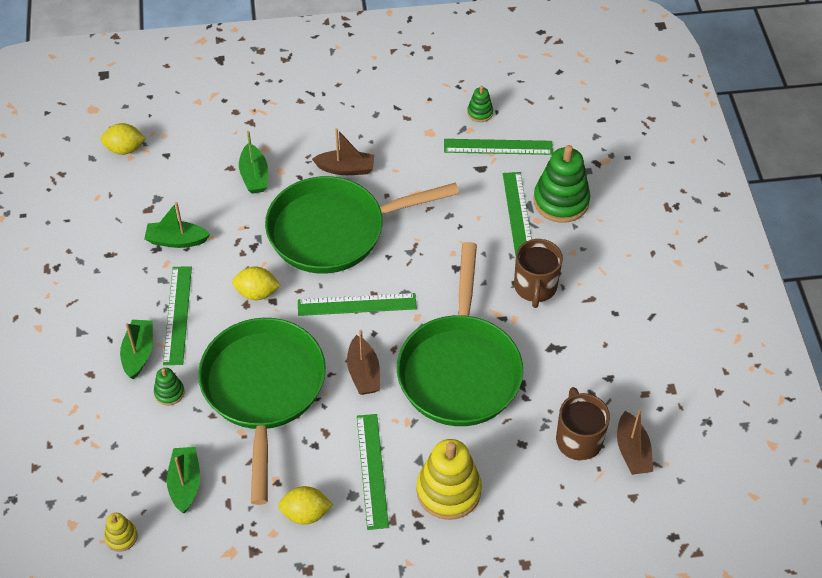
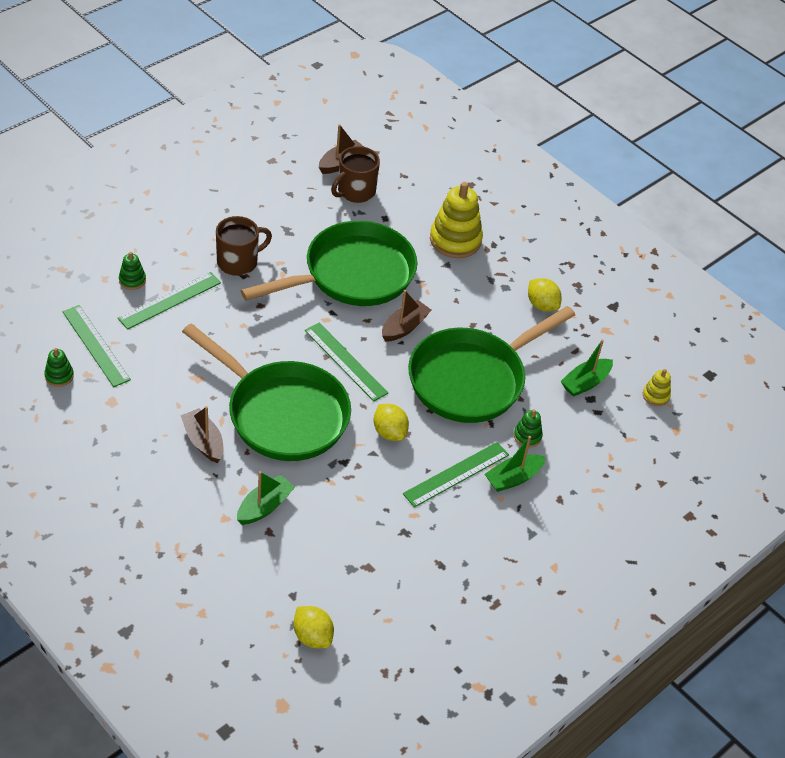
camera: 130 degrees left, 5 degrees down
(177, 240) = (384, 522): green boat -> none
(372, 470) = (478, 286): green ruler -> none
(561, 201) = (132, 280): green stacking toy -> green stacking toy, size x0.49

